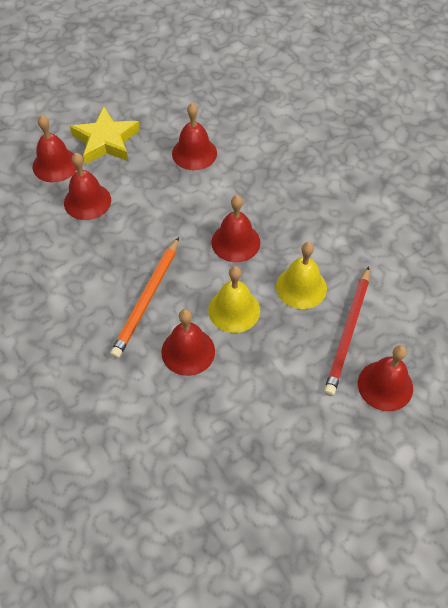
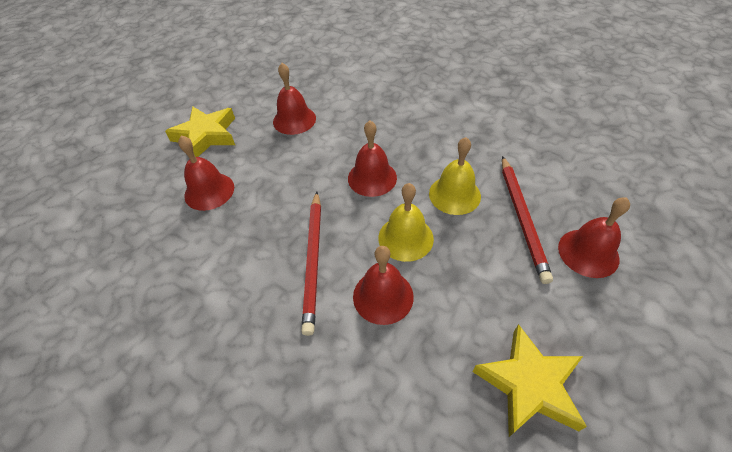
camera: 20 degrees left, 5 degrees down
(55, 165) = (162, 170): red bell -> none
(147, 299) = (313, 260): orange pencil -> red pencil
(262, 462) = (529, 384): none -> yellow star

